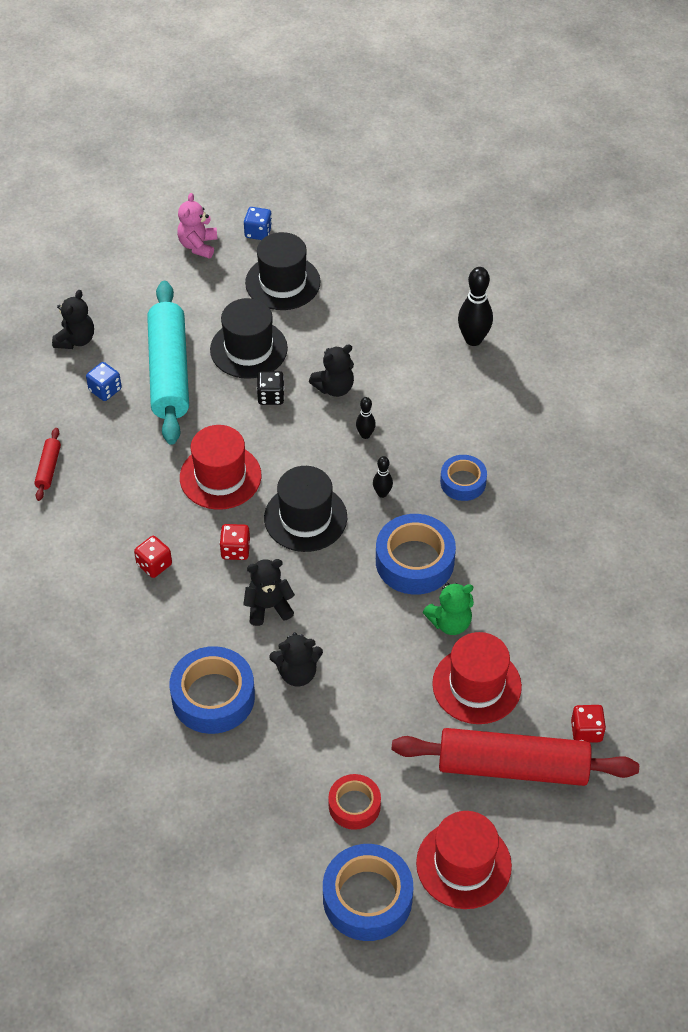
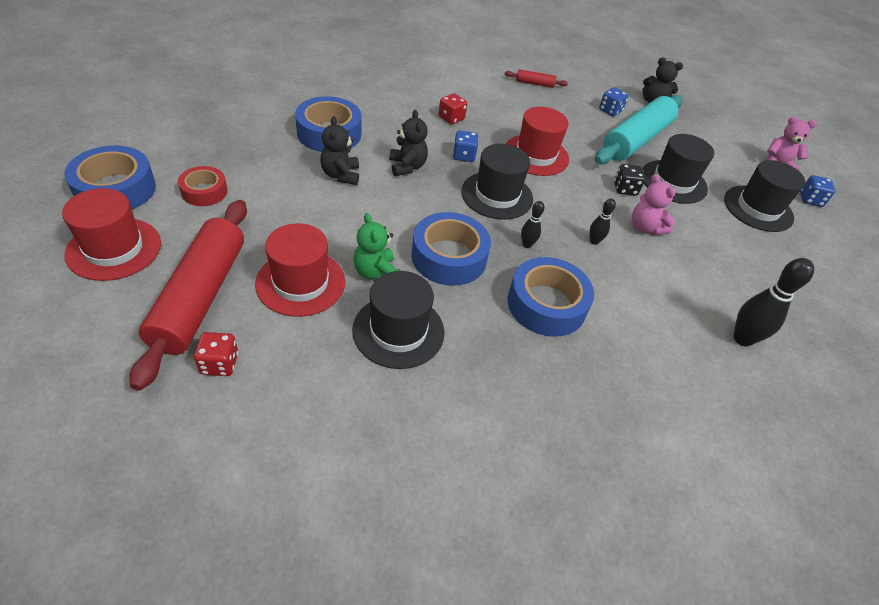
camera: 85 degrees right, 5 degrees down
(169, 372) = (636, 140): turquoise rolling pin -> turquoise rolling pin turned 45 degrees counterclockwise
(235, 550) = (463, 156): red dice -> blue dice
(334, 388) = (645, 227): black teddy bear -> pink teddy bear
(463, 482) = (546, 304): blue tape -> blue tape, size x1.67
(520, 598) = (398, 331): none -> black hat

